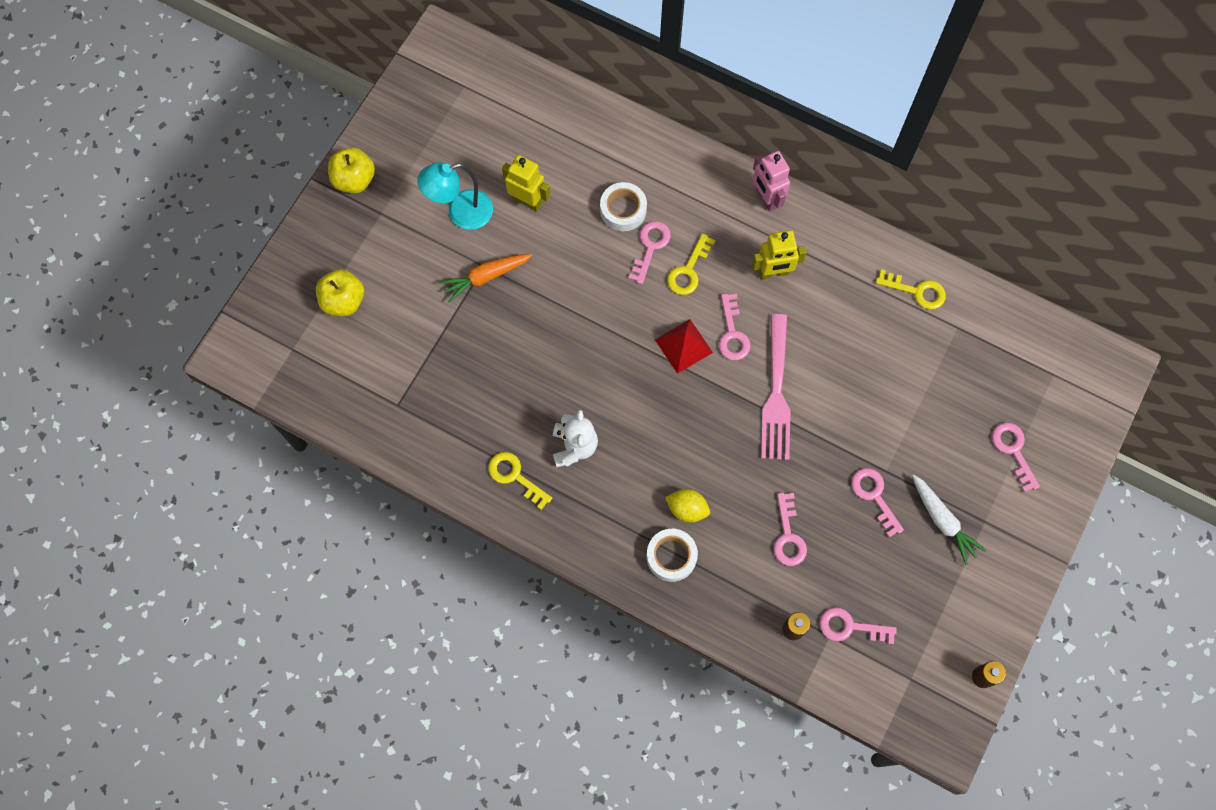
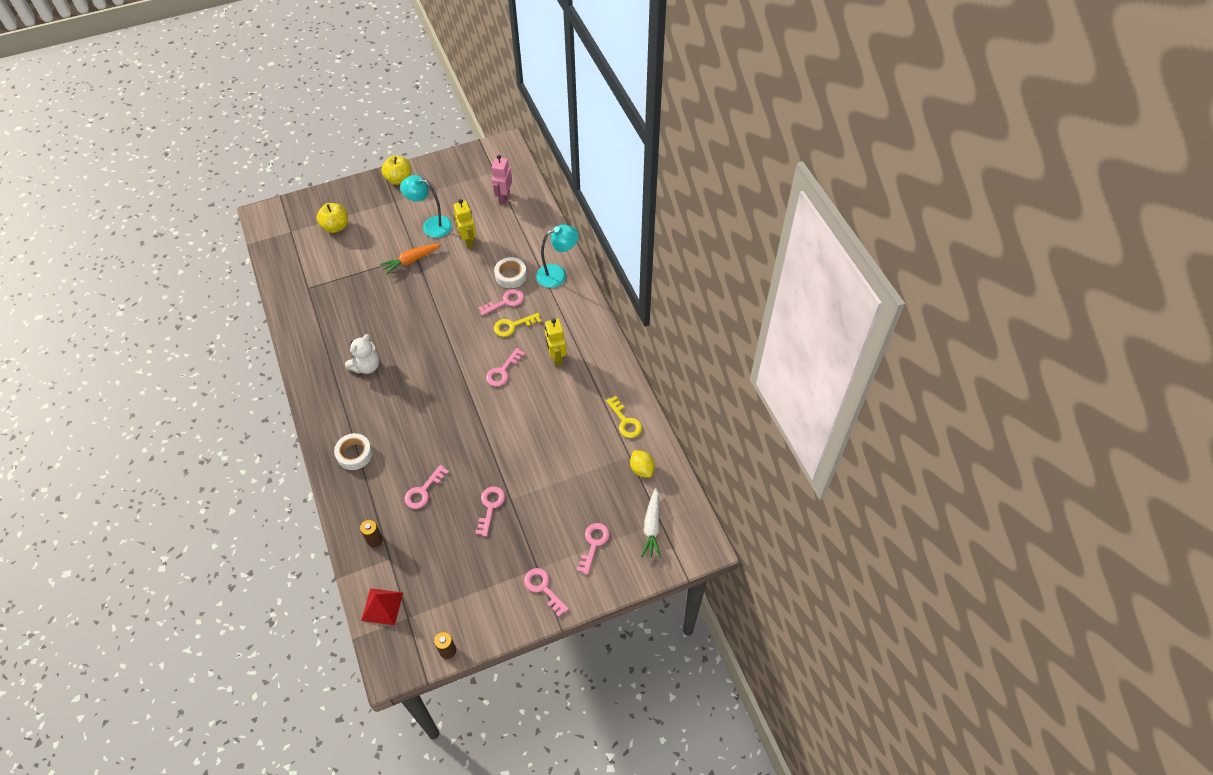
camera: 40 degrees right, 15 degrees down
(486, 277) = (411, 261): orange carrot -> orange carrot turned 45 degrees counterclockwise
(515, 476) = (323, 359): yellow key -> none
(674, 169) = (558, 274): none -> turquoise lamp
(683, 346) = (471, 359): red pyramid -> red pyramid (382, 606)
(687, 509) = (387, 437): yellow lemon -> yellow lemon (642, 469)
(766, 198) = (591, 319): pink robot -> pink robot (504, 197)
(773, 272) = (556, 357): yellow robot -> yellow robot turned 45 degrees clockwise
(776, 393) = (494, 416): pink fork -> none
(850, 627) = (405, 563): pink key -> pink key (543, 588)
(943, 521) = (514, 549): white carrot -> white carrot (652, 527)

